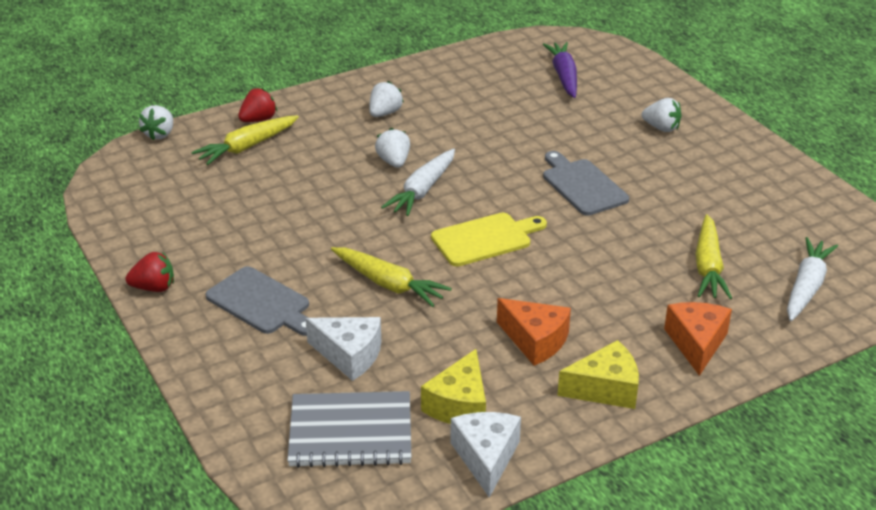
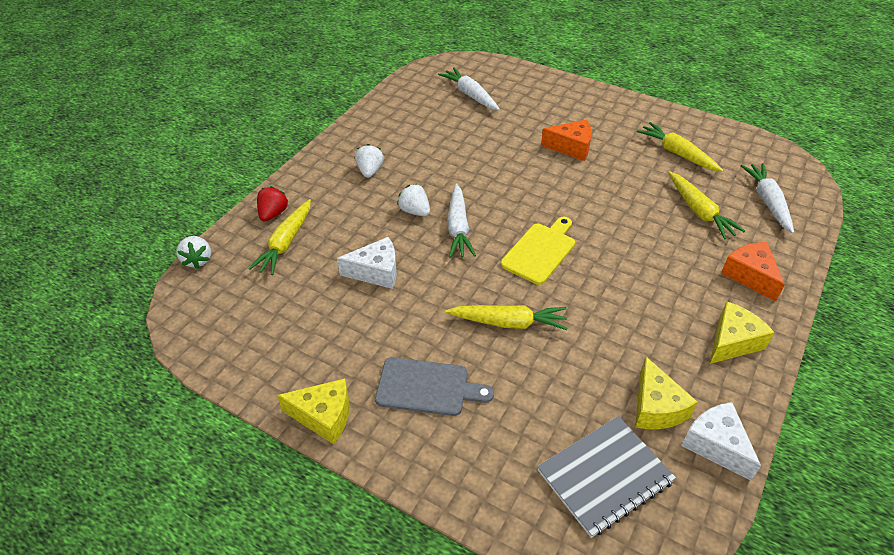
camera: 30 degrees left, 10 degrees up
(154, 288) = (324, 416): red strawberry -> yellow cheese
(349, 355) = (538, 403): white cheese -> white cheese (376, 272)
(535, 340) = (652, 323): orange cheese -> orange cheese (571, 147)
(564, 76) = (470, 95): purple carrot -> white carrot
(582, 185) = (563, 179): grey cutting board -> none
(661, 128) = (570, 114): white strawberry -> none
(748, 205) = (677, 153): none -> yellow carrot

